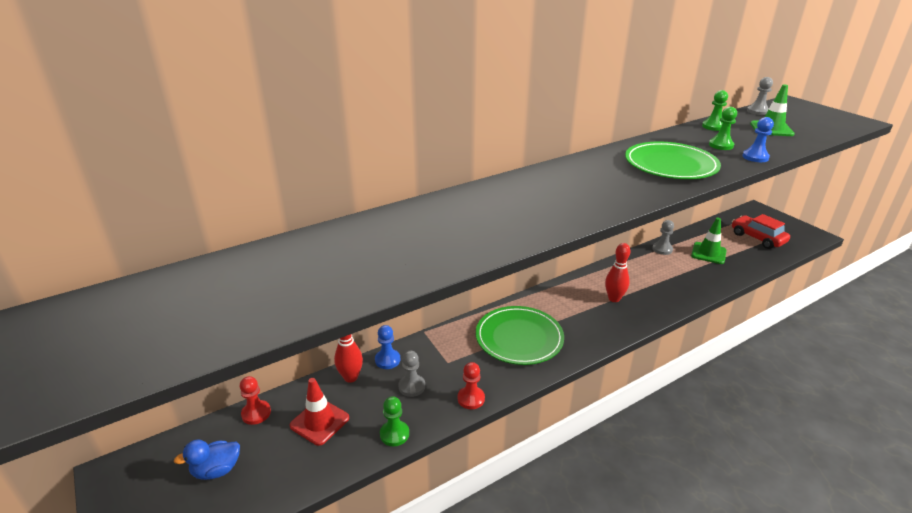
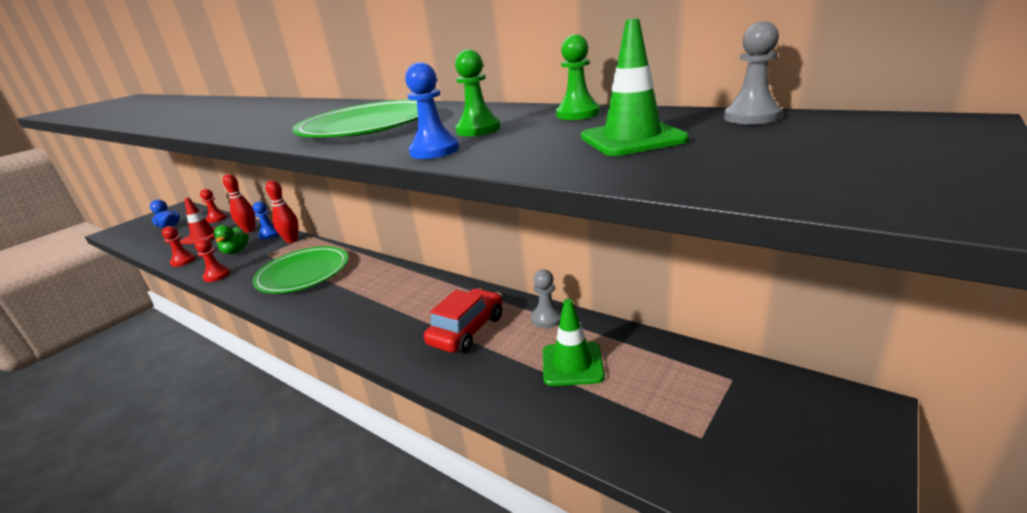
camera: 70 degrees right, 5 degrees down
(394, 434) = (183, 261): green pawn -> red pawn
(412, 386) = (236, 251): grey pawn -> green duck
(614, 298) = (391, 307): red bowling pin -> red bowling pin (292, 240)
(757, 238) = (699, 421): red car -> red car (467, 330)

